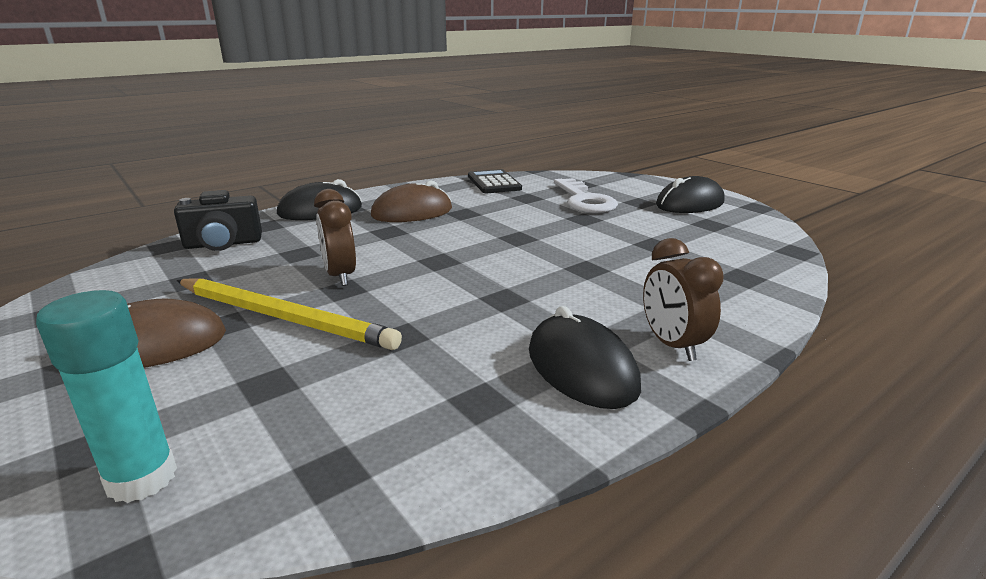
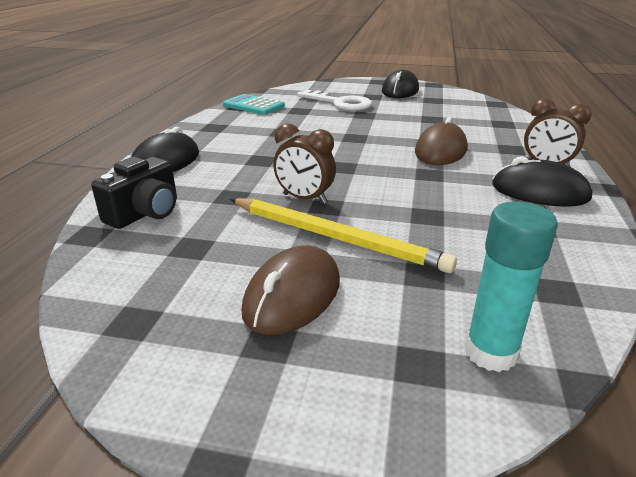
camera: 40 degrees left, 5 degrees up
(284, 317) = (335, 237): yellow pencil -> yellow pencil turned 45 degrees clockwise
(412, 212) = (245, 142): brown mouse -> brown mouse (440, 151)
(494, 183) = (253, 106): black calculator -> turquoise calculator

